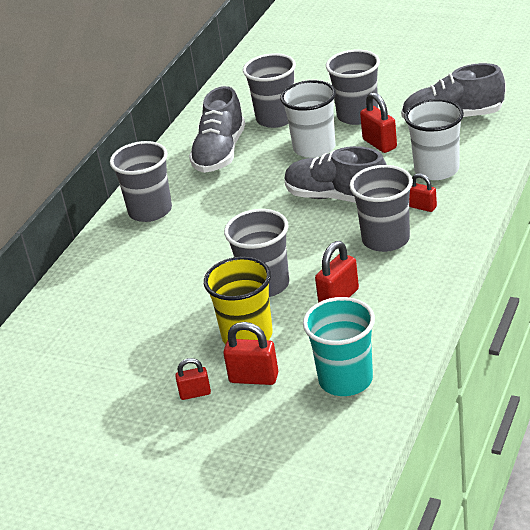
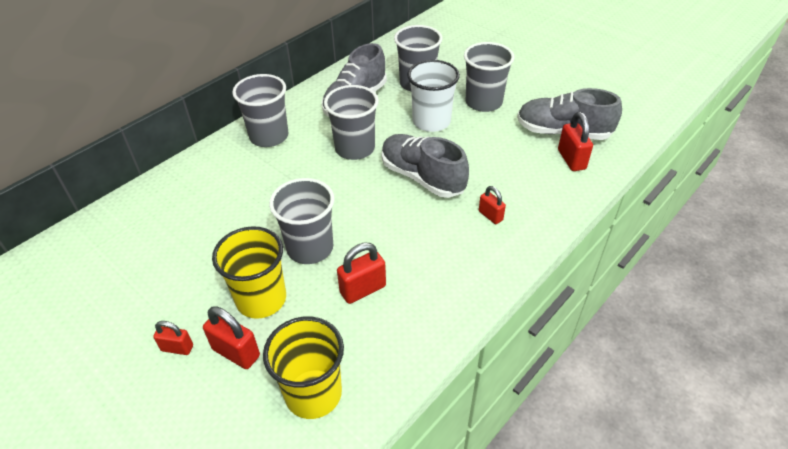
camera: 15 degrees right, 10 degrees up
(345, 380) = (313, 393): turquoise cup -> yellow cup
(379, 144) = (487, 136): red padlock -> red padlock (571, 159)
(385, 239) = (439, 239): grey cup -> grey cup (355, 148)
(436, 170) = (523, 180): white cup -> none

